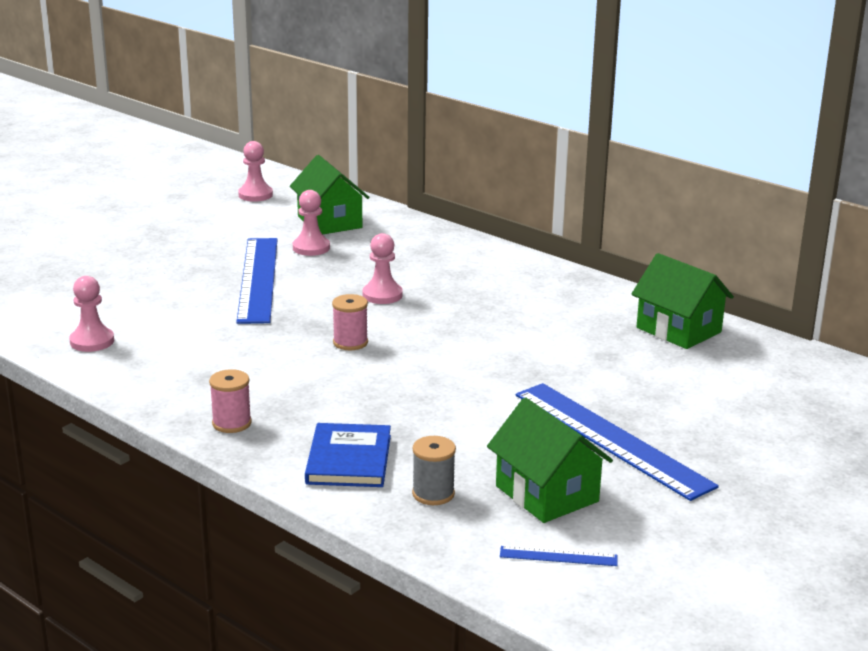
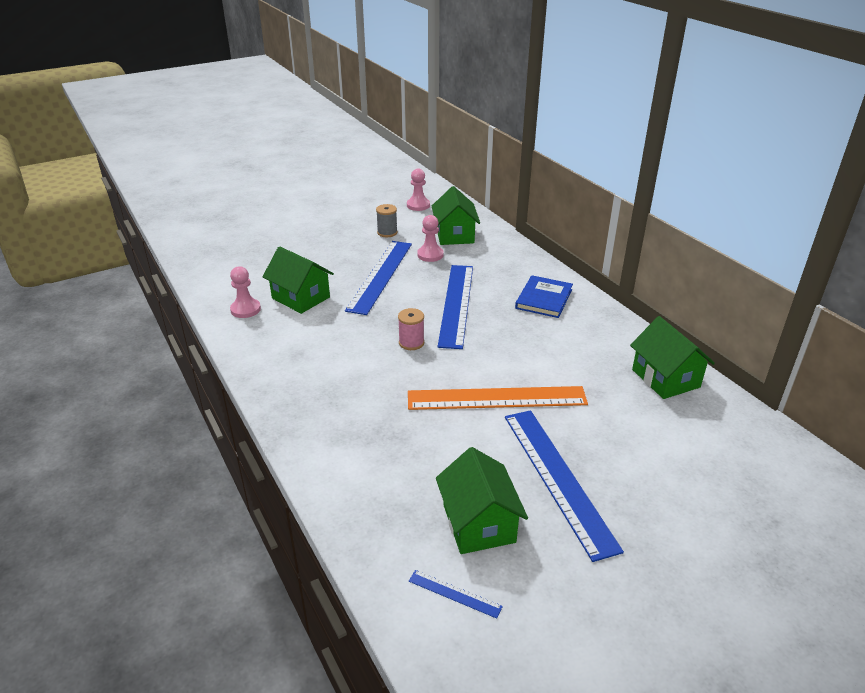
camera: 20 degrees right, 10 degrees up
(163, 318) = (300, 298): none -> green house
(231, 423) = (291, 399): pink spool -> none
(349, 459) = (351, 452): blue book -> blue book (544, 299)
(382, 295) = (456, 304): pink pawn -> blue ruler
(433, 494) = (393, 501): grey spool -> grey spool (387, 232)
(494, 379) = (496, 398): none -> orange ruler

